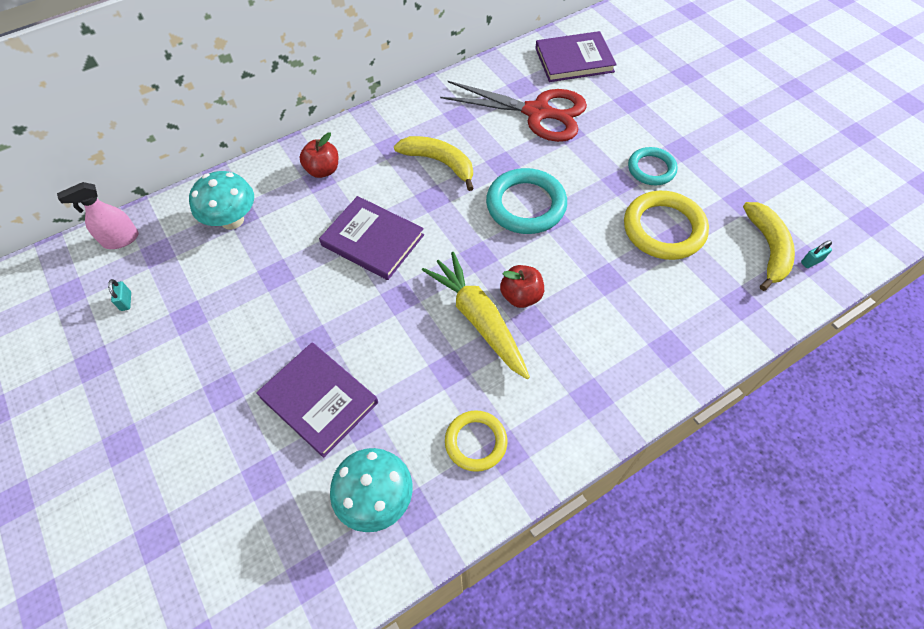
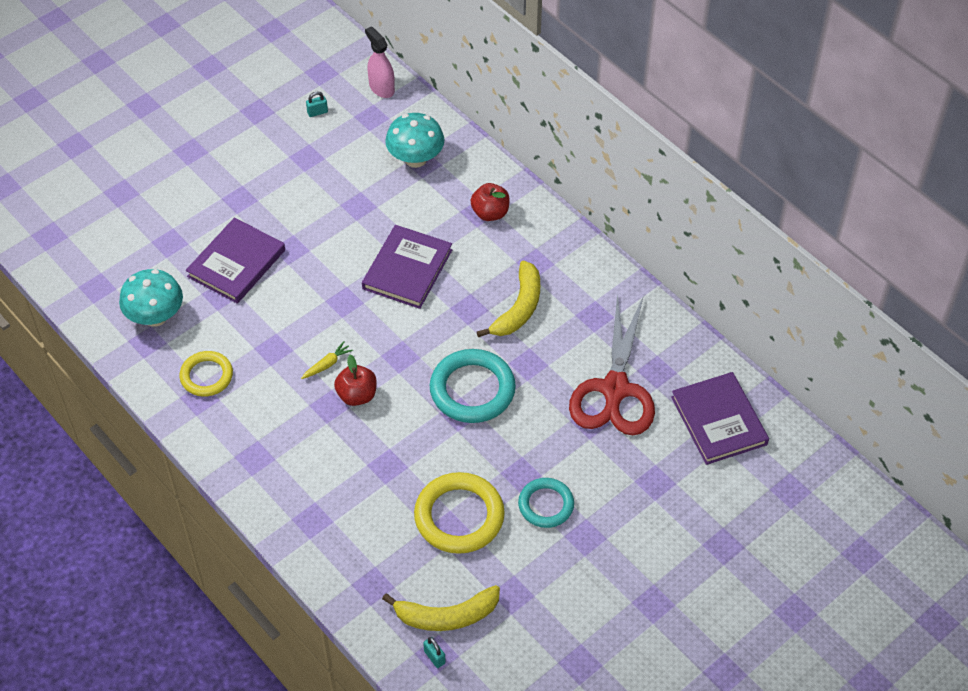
camera: 80 degrees right, 5 degrees down
(478, 319) = (327, 364): yellow carrot -> yellow carrot, size x0.40

